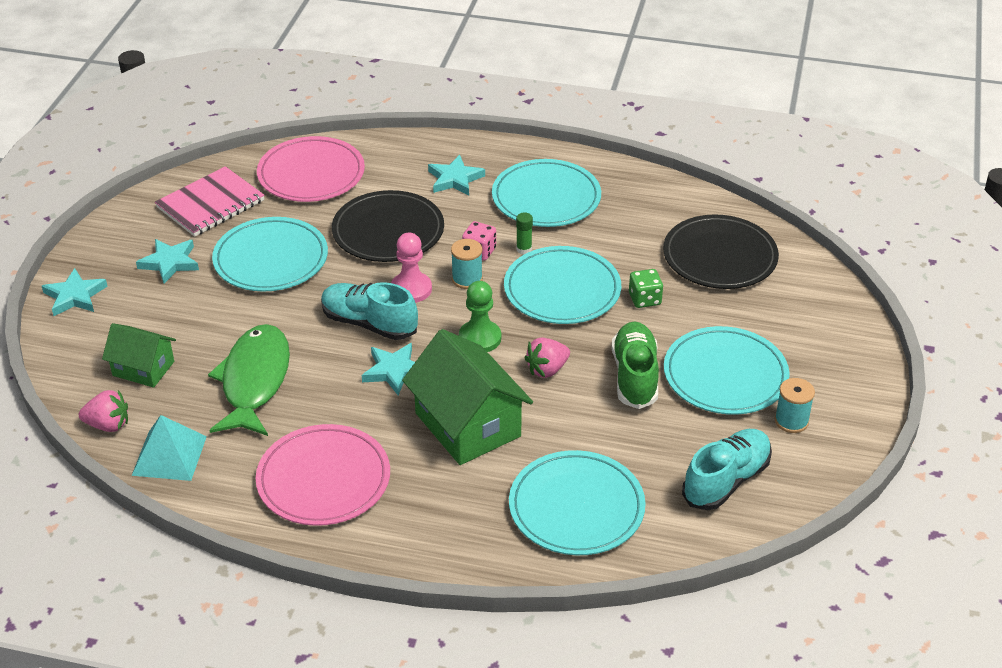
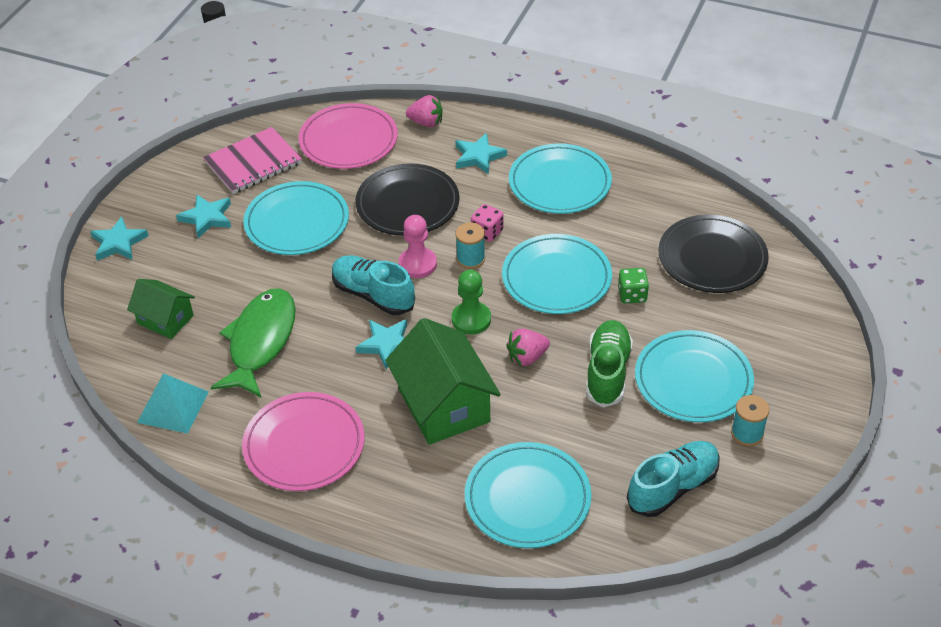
camera: 10 degrees right, 5 degrees up
(108, 425) = (125, 371): pink strawberry -> pink strawberry (426, 122)
(524, 249) = (529, 233): green glue stick -> none

